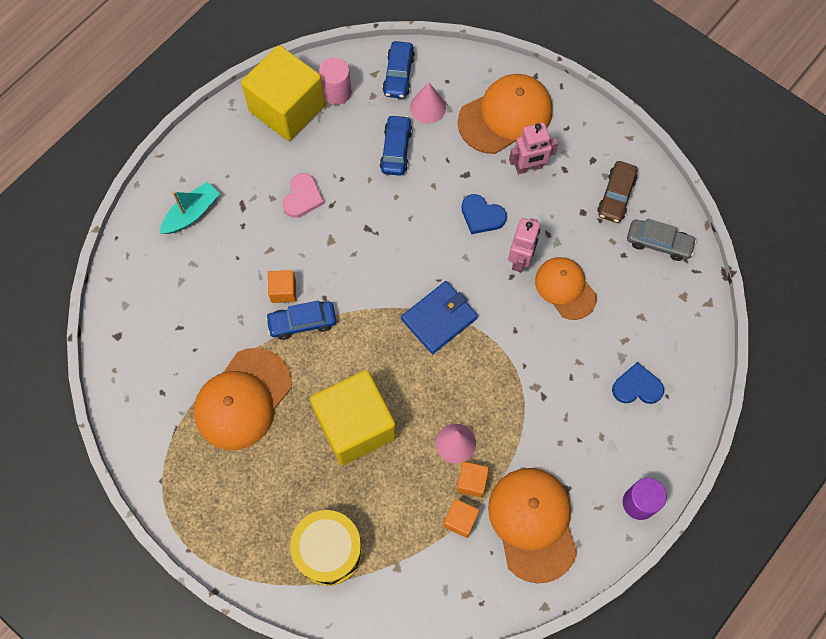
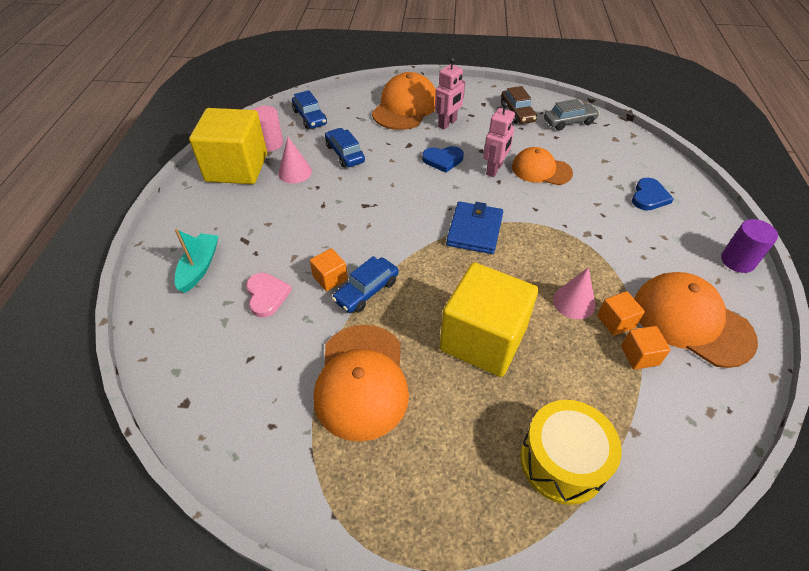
camera: 35 degrees left, 20 degrees down
(302, 197) = (294, 211): pink heart -> pink heart (267, 295)
(428, 107) = (347, 124): pink cone -> pink cone (295, 172)
(520, 259) = (494, 169): pink robot -> pink robot turned 45 degrees clockwise
(637, 387) = (649, 197): blue heart -> blue heart turned 150 degrees clockwise

